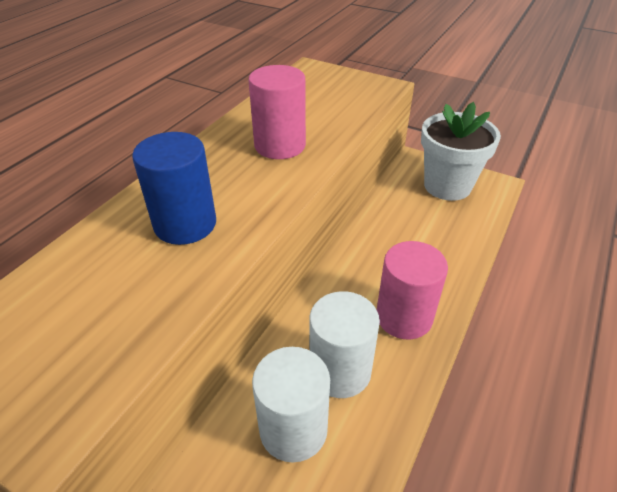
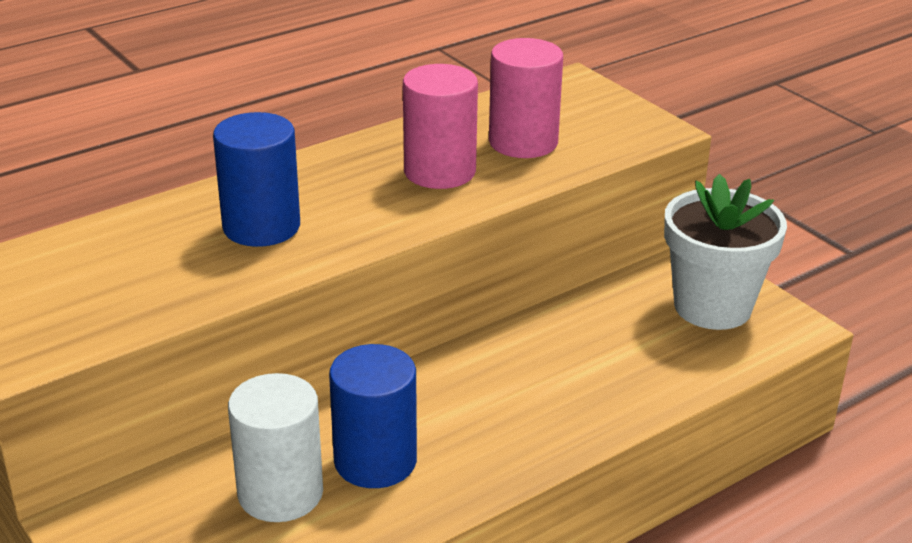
camera: 25 degrees right, 10 degrees down
(340, 371) = (375, 461): white cylinder -> blue cylinder
(404, 317) = (502, 436): pink cylinder -> pink cylinder (523, 142)

